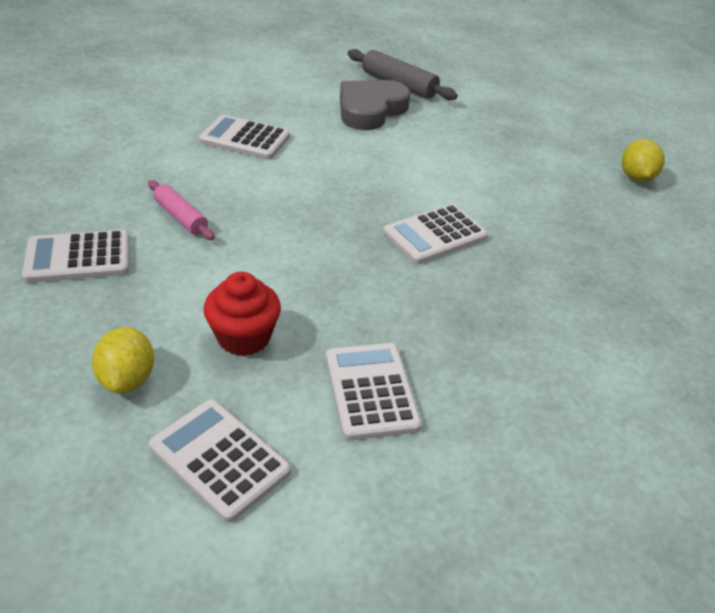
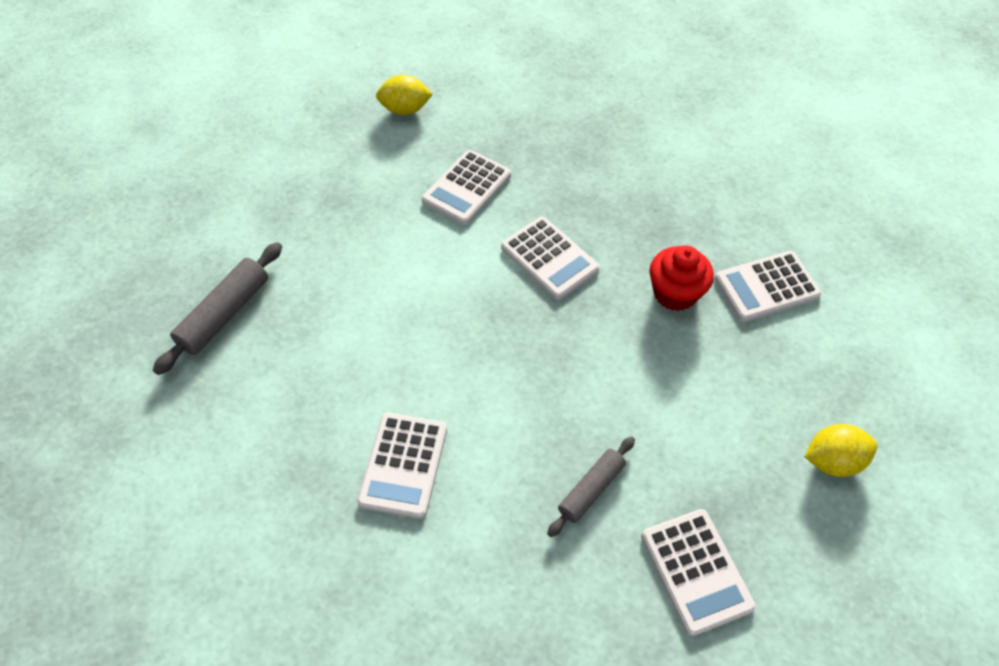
camera: 95 degrees left, 15 degrees up
(181, 217) = (591, 489): pink rolling pin -> grey rolling pin
(219, 459) = (875, 372): white calculator -> white calculator (467, 188)
(244, 337) = (747, 385): red cupcake -> red cupcake (675, 293)
(370, 110) = (301, 338): grey heart -> none

